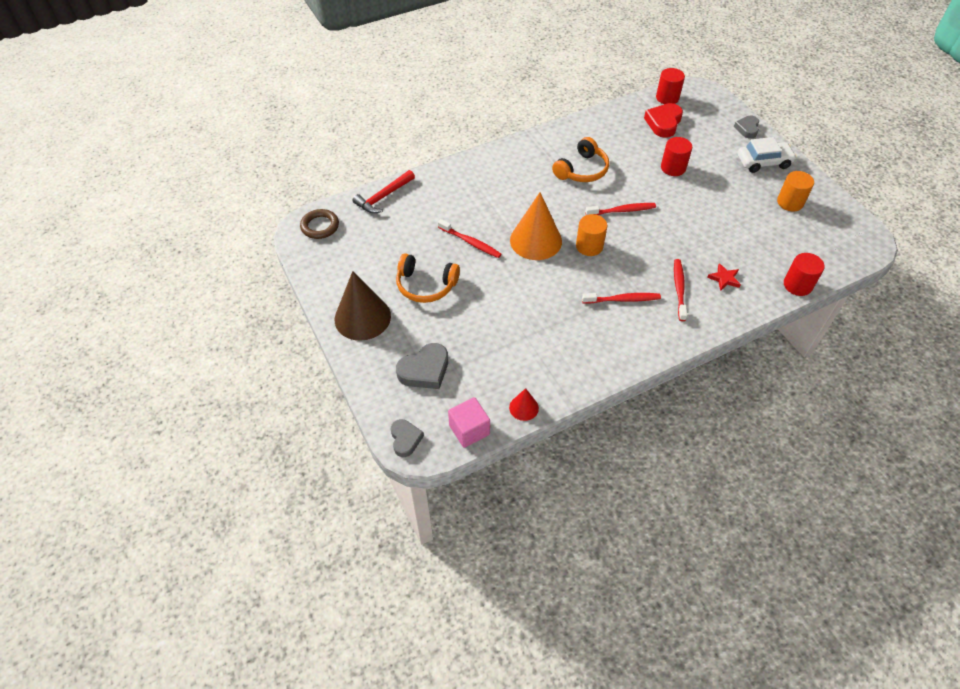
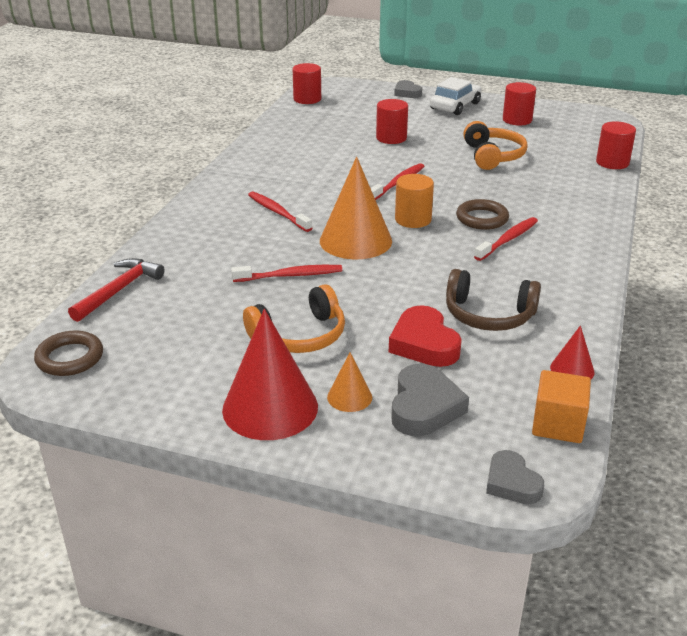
camera: 45 degrees left, 20 degrees down
(362, 317) = (270, 408): brown cone -> red cone
(383, 197) = (119, 290): red hammer -> red hammer turned 150 degrees counterclockwise
(401, 338) = (349, 397): none -> orange cone
(405, 439) = (511, 483): grey heart -> grey heart turned 150 degrees counterclockwise
(469, 430) = (558, 424): pink cube -> orange cube
(533, 342) = (488, 315): none -> brown headphones
(582, 170) = (312, 173): orange headphones -> orange headphones (493, 156)
(631, 273) = (482, 218): none -> brown ring
(663, 123) = (332, 115): red heart -> red heart (424, 343)
(679, 289) = (538, 209): red toothbrush -> red toothbrush (278, 212)
(724, 278) = (557, 185): red star -> none
(790, 202) = (517, 120): orange cylinder -> red cylinder

